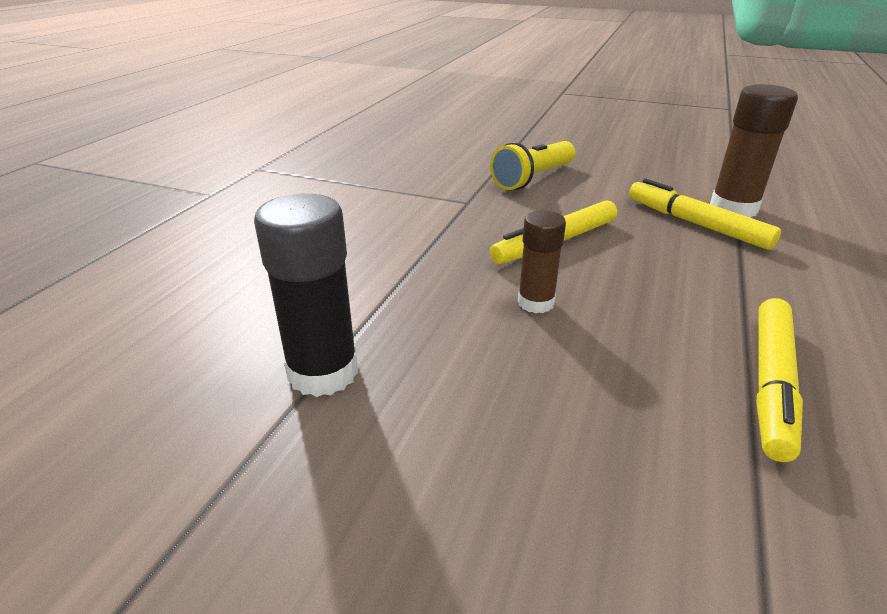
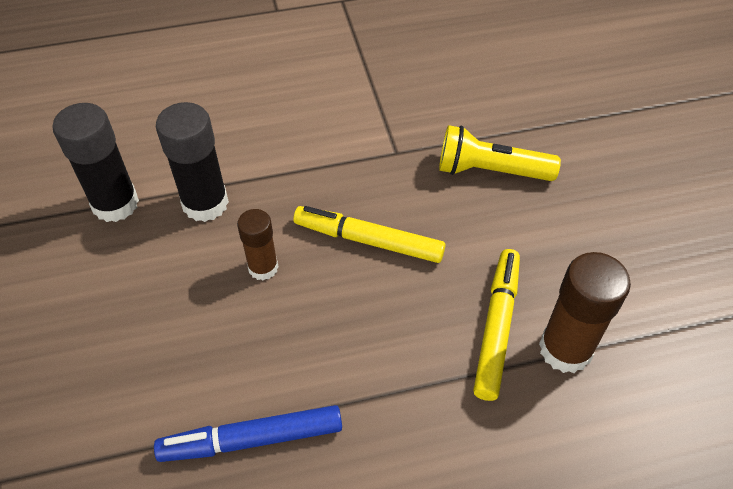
camera: 55 degrees right, 20 degrees up
(406, 309) = (205, 203): none -> black glue stick
(771, 383) = (252, 439): yellow marker -> blue marker

